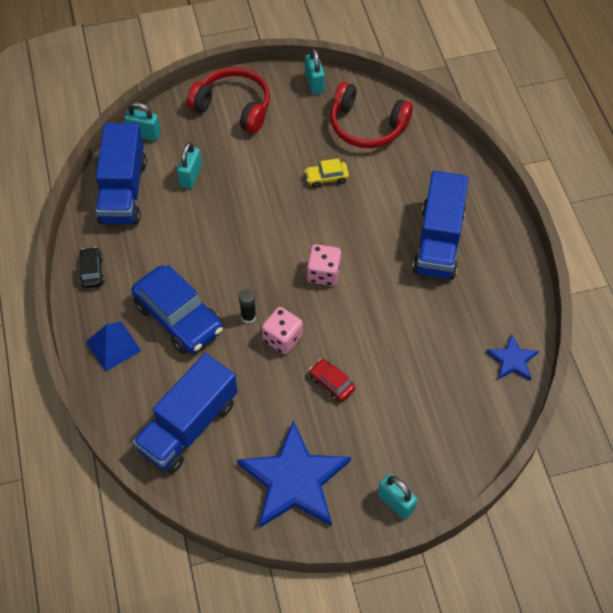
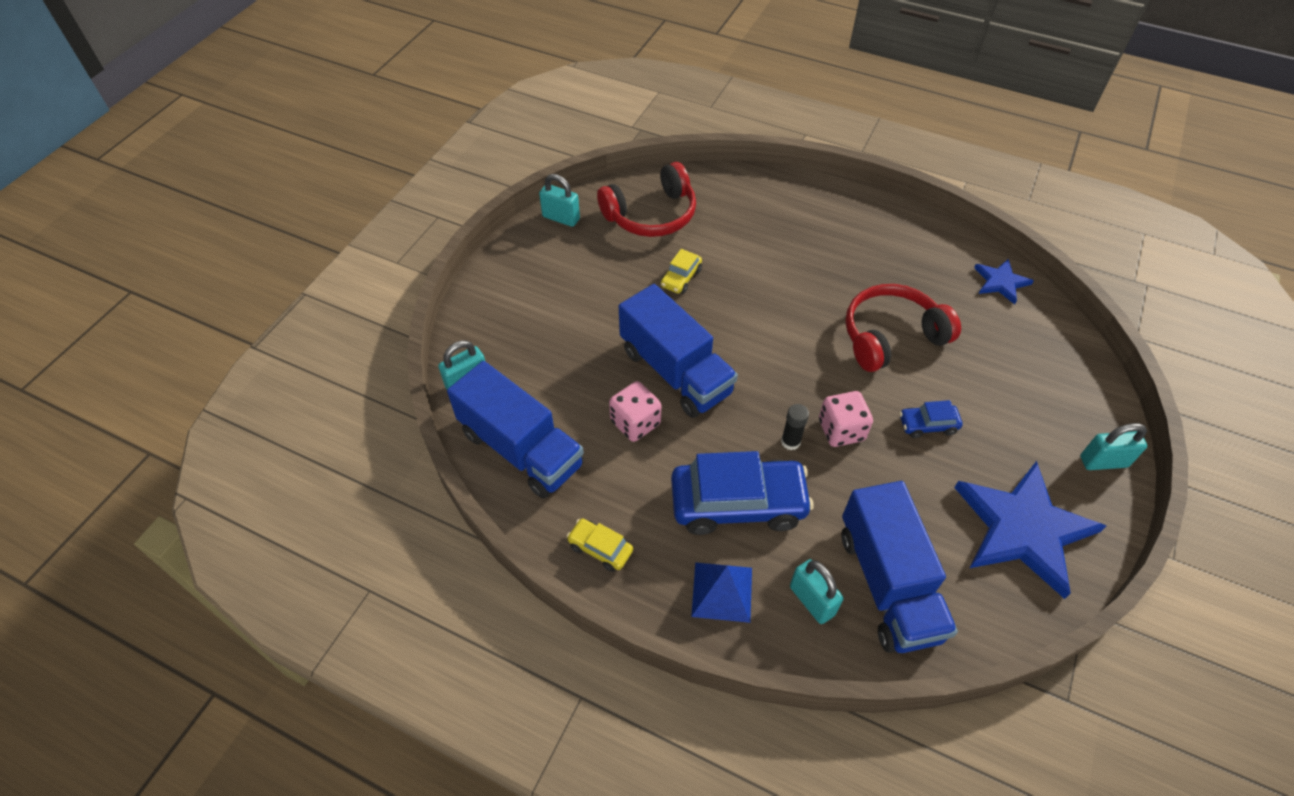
camera: 50 degrees left, 5 degrees down
(92, 271) = (600, 548): black car -> yellow car
(191, 176) = (566, 378): turquoise padlock -> turquoise padlock (812, 600)
(233, 107) = (519, 291): red headphones -> red headphones (891, 336)
(323, 273) = (791, 350): pink dice -> pink dice (635, 423)
(331, 383) = (927, 425): red car -> blue car
(438, 241) = (830, 249): blue truck -> blue truck (675, 371)

